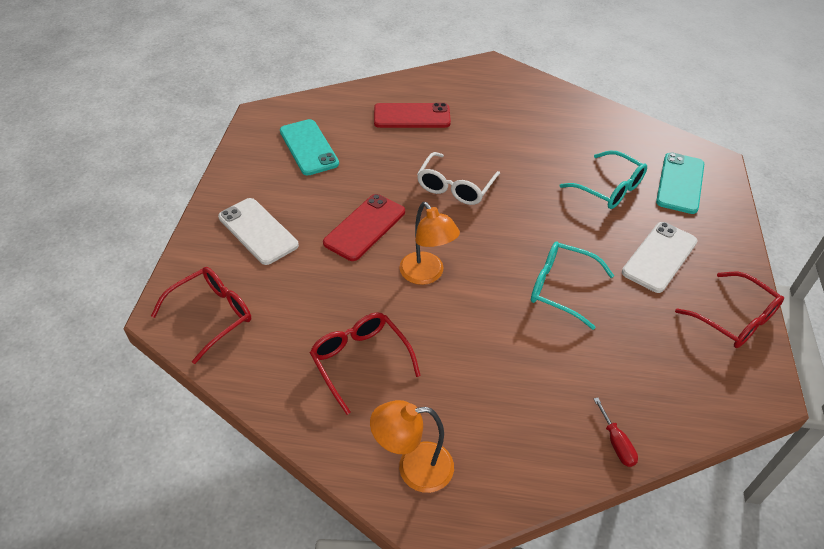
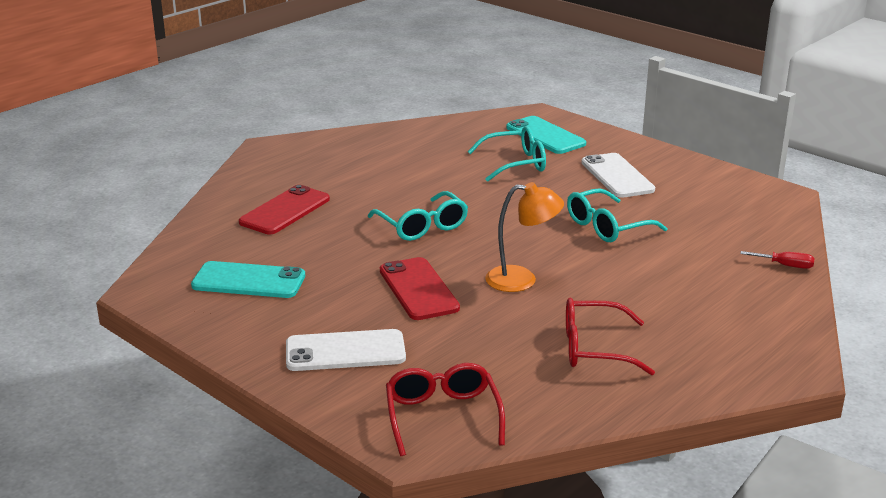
camera: 55 degrees left, 20 degrees down
(413, 468) = (739, 361): orange lamp -> none
(455, 187) = (422, 226): white glasses -> turquoise glasses
(735, 319) = (710, 176): red glasses -> none

